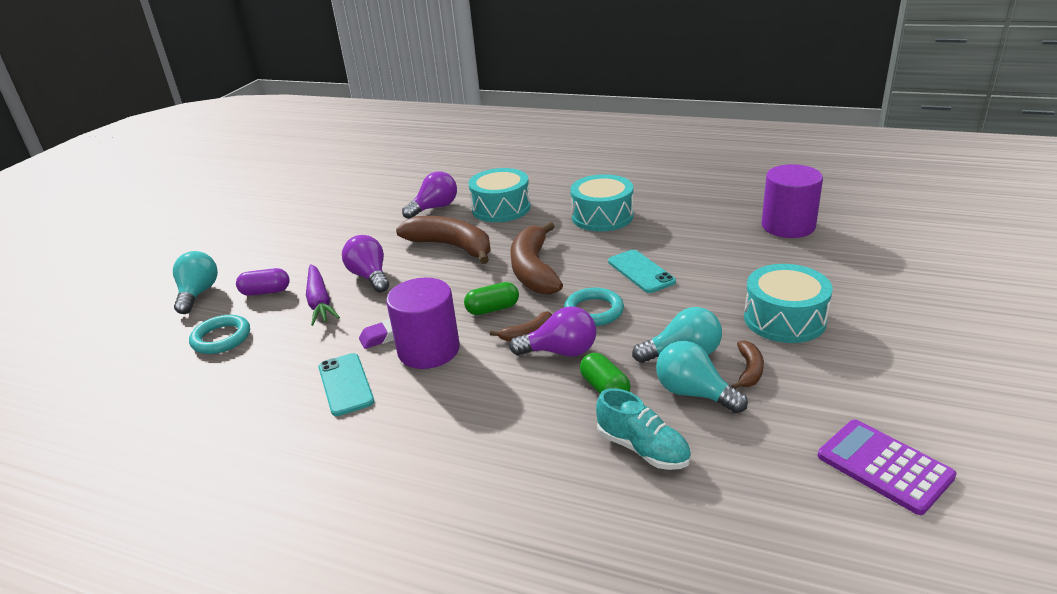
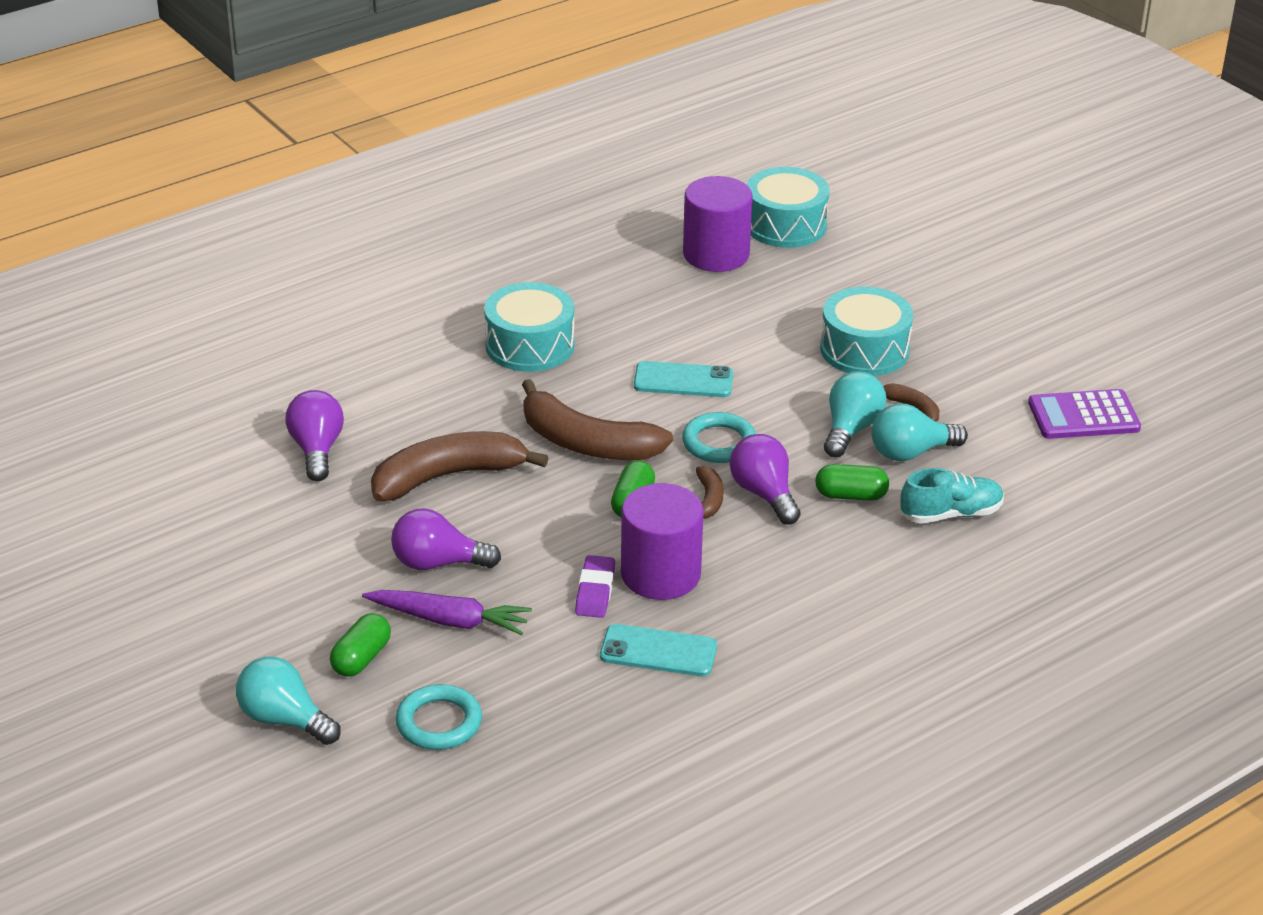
camera: 60 degrees left, 5 degrees up
(266, 292) = (361, 658): purple capsule -> green capsule
(501, 208) = (399, 402): turquoise drum -> turquoise drum (785, 225)
(560, 351) = (764, 494): purple light bulb -> purple light bulb turned 60 degrees counterclockwise

